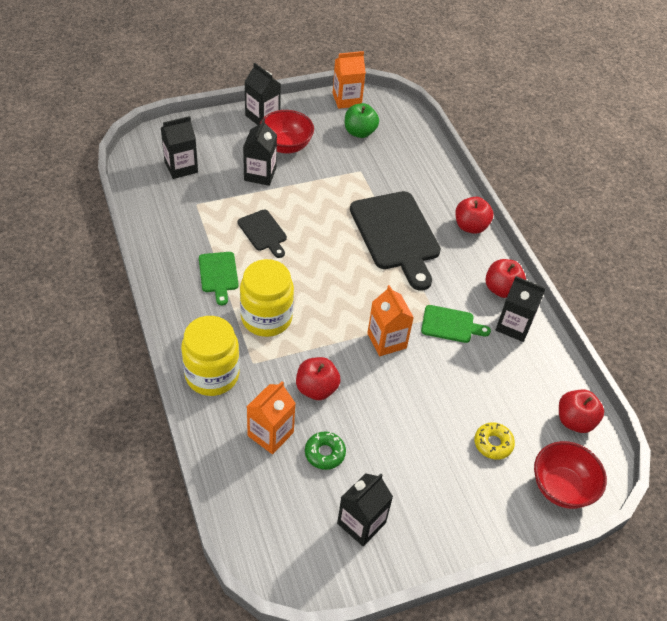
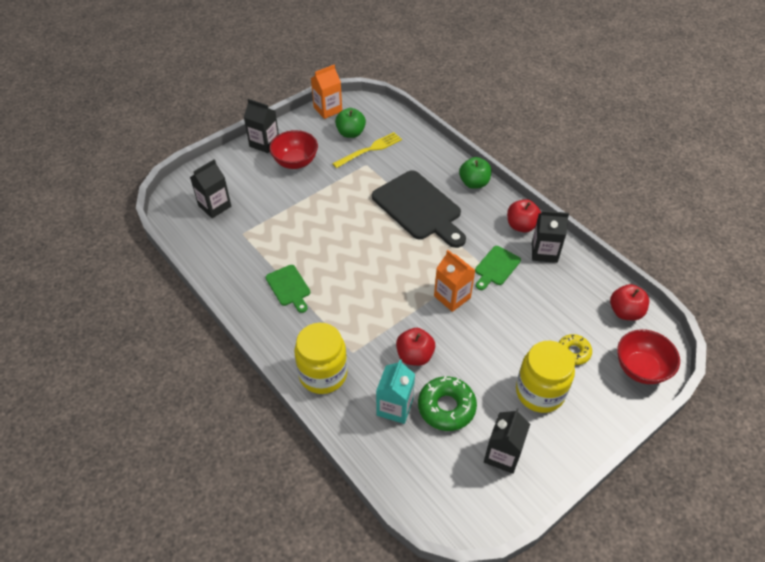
camera: 15 degrees left, 0 degrees up
(260, 174) = (285, 192): black carton -> none
(263, 232) = (310, 240): black cutting board -> none
(266, 318) = (346, 310): yellow jar -> yellow jar (540, 392)
(270, 434) = (395, 407): orange carton -> turquoise carton
(325, 453) = (446, 407): green donut -> green donut, size x1.61
(372, 156) = (370, 149): none -> yellow fork
(450, 325) = (496, 267): green cutting board -> green cutting board turned 135 degrees clockwise
(470, 226) = (474, 183): red apple -> green apple

